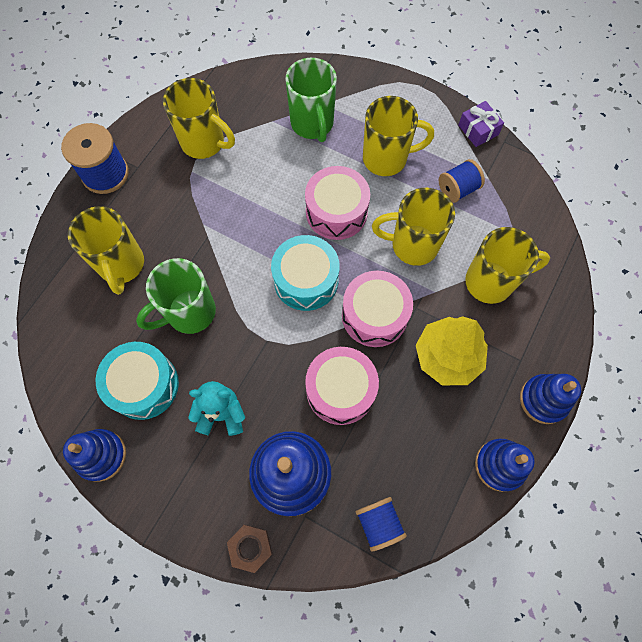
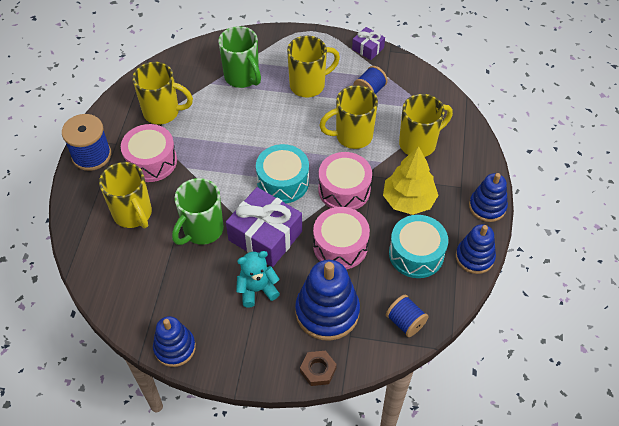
camera: 20 degrees left, 15 degrees down
(144, 385) = (188, 290): turquoise drum -> turquoise drum (416, 254)
(258, 345) = (265, 236): none -> purple gift
(336, 212) = (286, 130): pink drum -> pink drum (151, 161)

